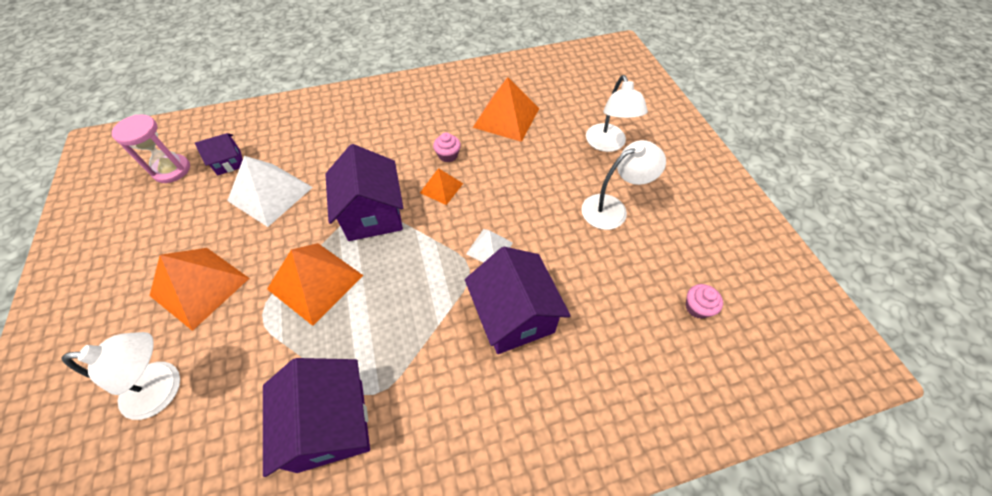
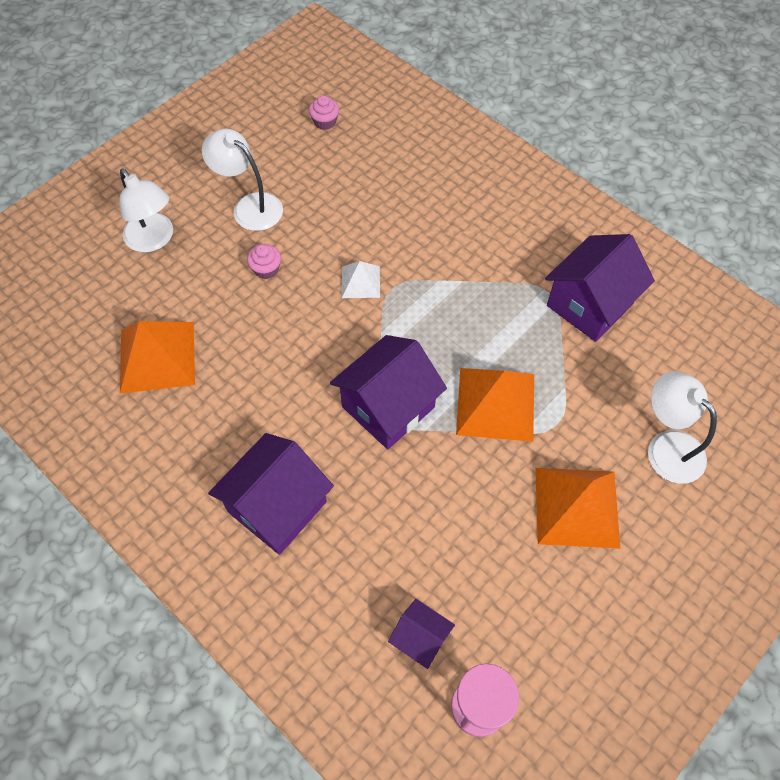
camera: 120 degrees left, 5 degrees up
(270, 193) = (431, 539): white pyramid -> none
(441, 188) = (311, 363): orange pyramid -> none
(448, 155) = (258, 384): pink cupcake -> pink cupcake (266, 269)
(514, 316) = (416, 232): purple house -> purple house (277, 507)
(608, 144) = (154, 240): white lamp -> white lamp turned 90 degrees clockwise

